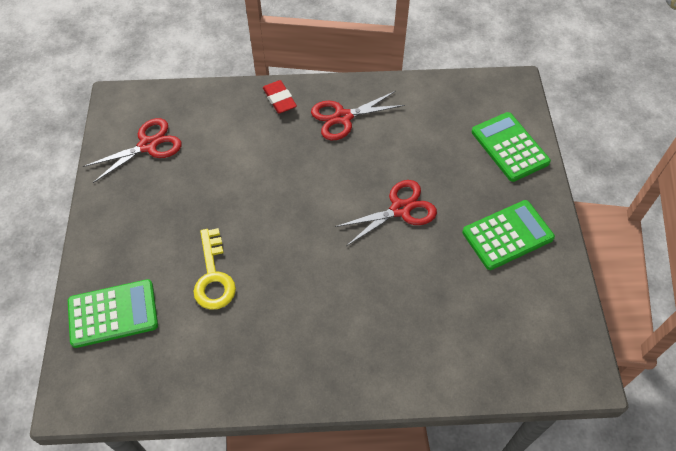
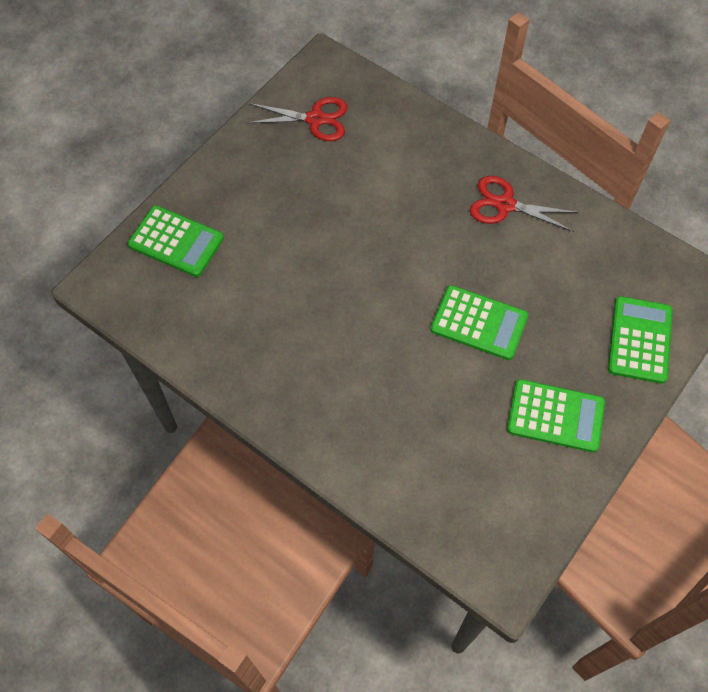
camera: 40 degrees right, 5 degrees up
(213, 276) = (273, 267): yellow key -> none
(279, 99) = (462, 150): red eraser -> none
(400, 209) = (479, 323): red scissors -> green calculator

